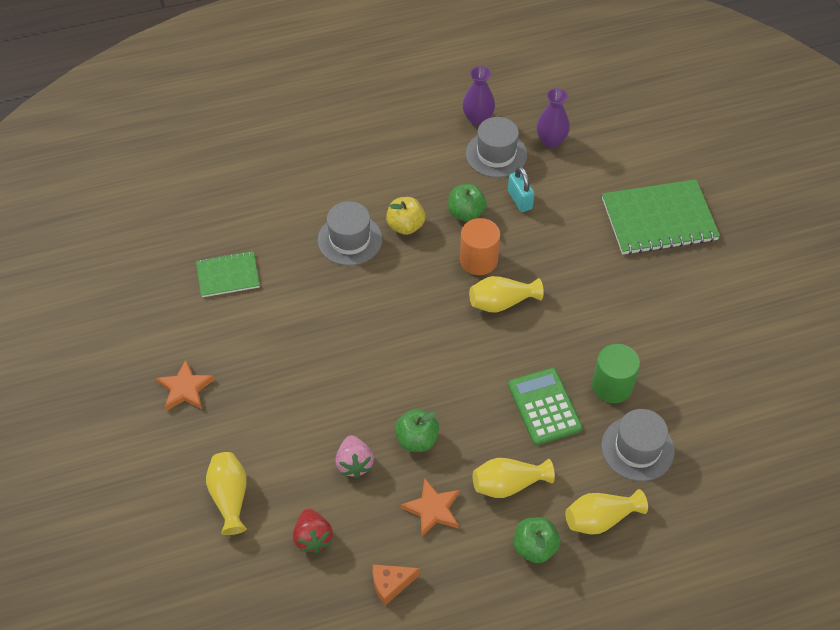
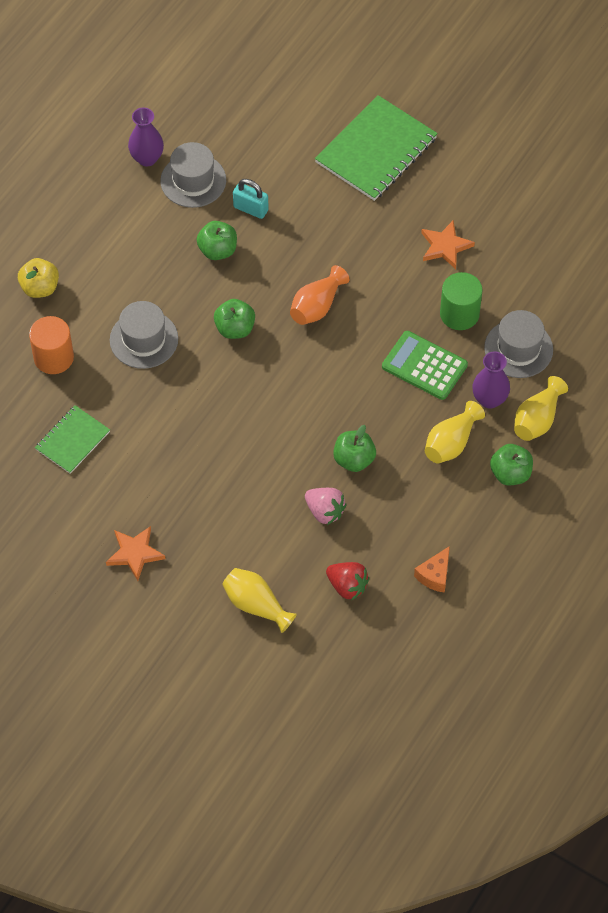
camera: 40 degrees left, 5 degrees up
(405, 226) = (178, 296): yellow apple -> yellow apple (40, 288)
(423, 277) = (235, 328): none -> green apple
(432, 509) = (414, 501): orange star -> orange star (445, 246)
(478, 260) = (266, 284): orange cylinder -> orange cylinder (53, 357)
(501, 302) = (317, 306): yellow vase -> orange vase
(551, 141) = (227, 138): purple vase -> purple vase (489, 399)

